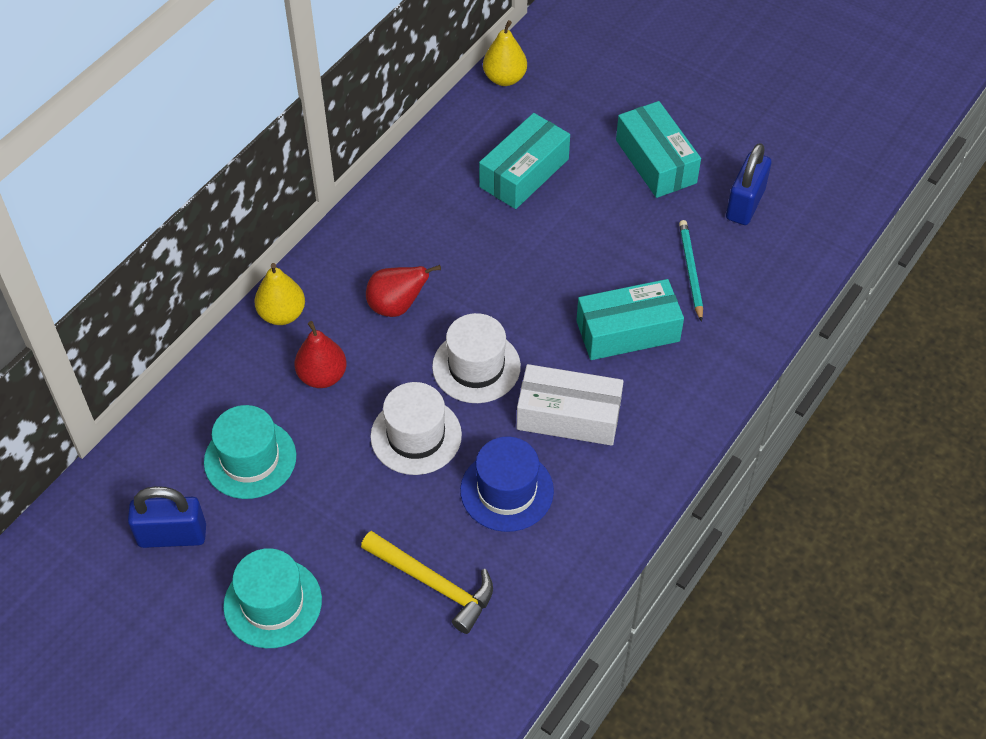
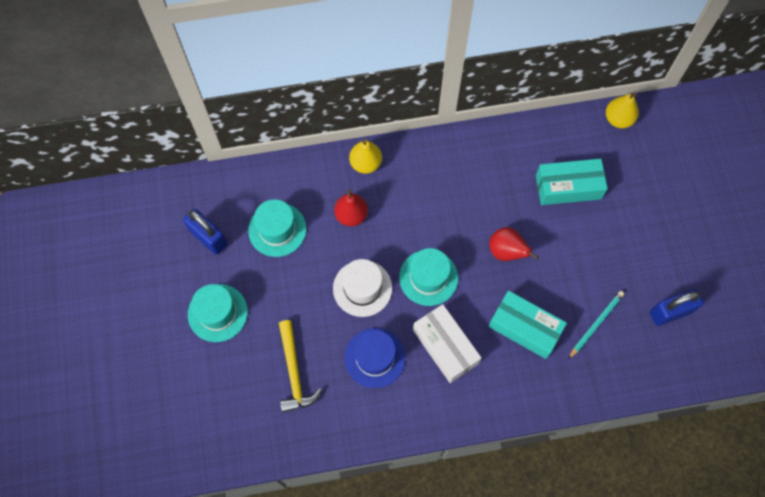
camera: 45 degrees right, 15 degrees up
(397, 306) = (424, 208): red pear -> red pear (506, 251)
(476, 366) = (428, 277): white hat -> turquoise hat
(655, 161) = (648, 242): turquoise box -> none

